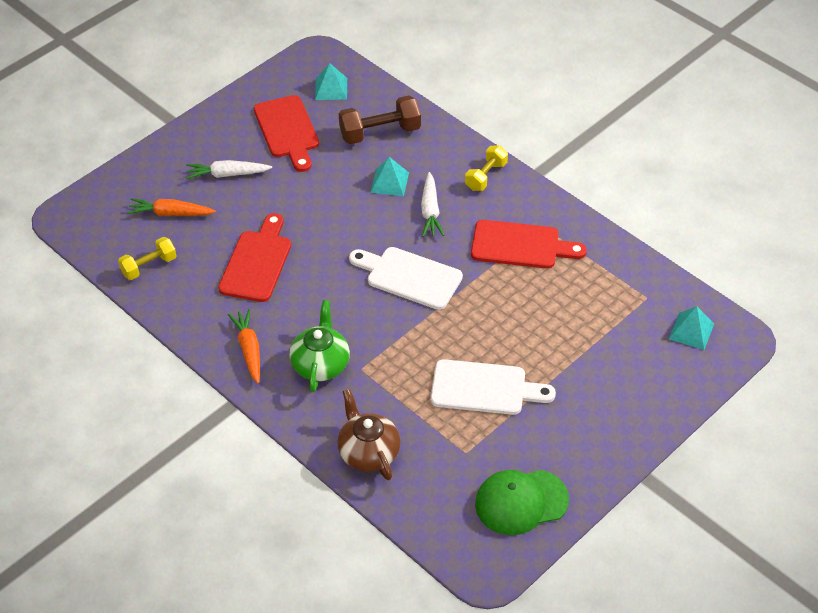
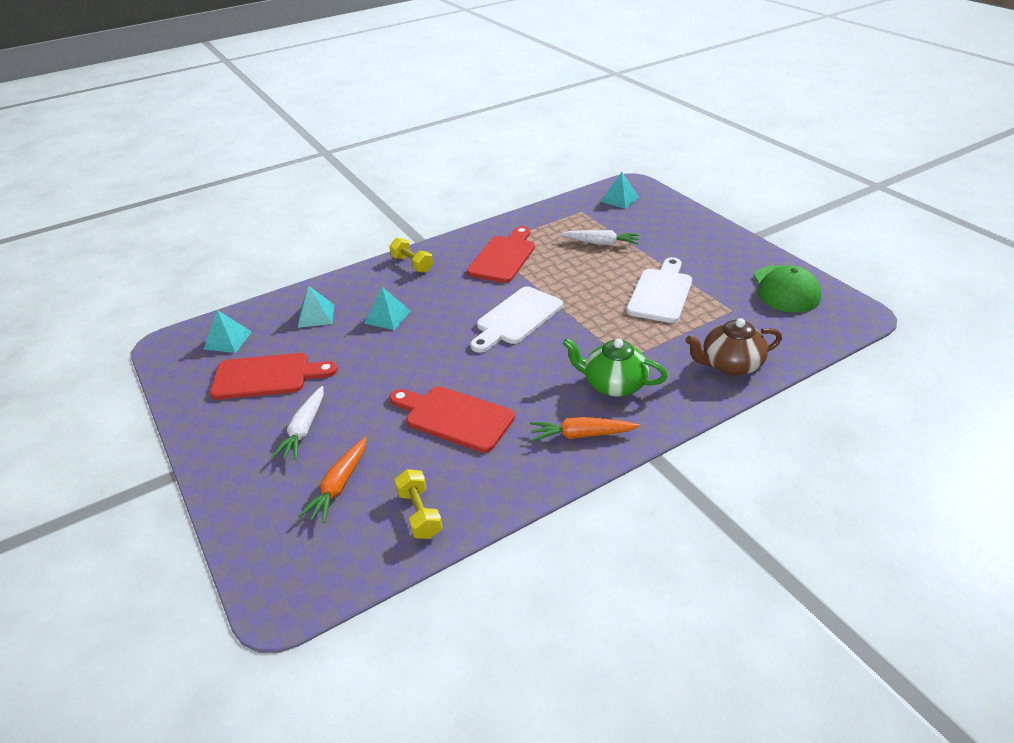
camera: 75 degrees left, 10 degrees down
(380, 133) = (316, 315): brown dumbbell -> turquoise pyramid
(430, 211) = (439, 298): white carrot -> white carrot (601, 243)

